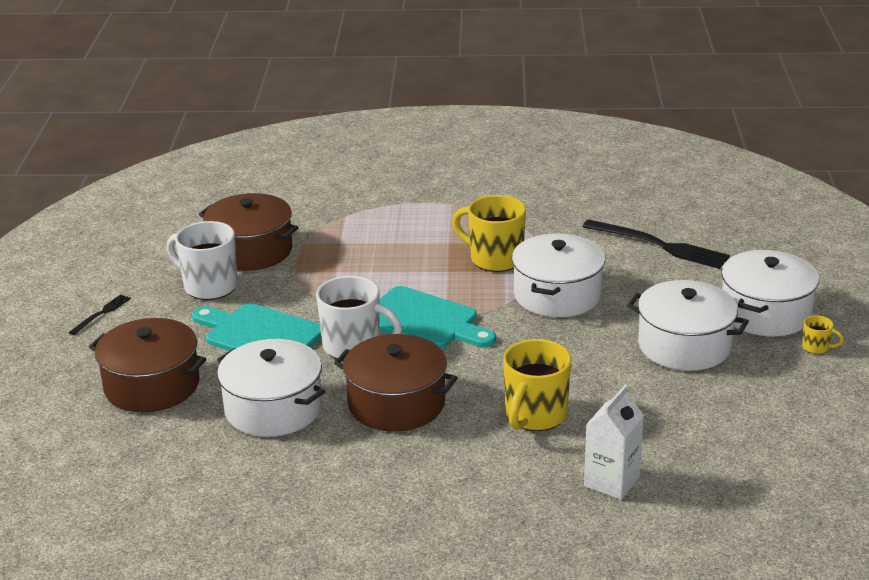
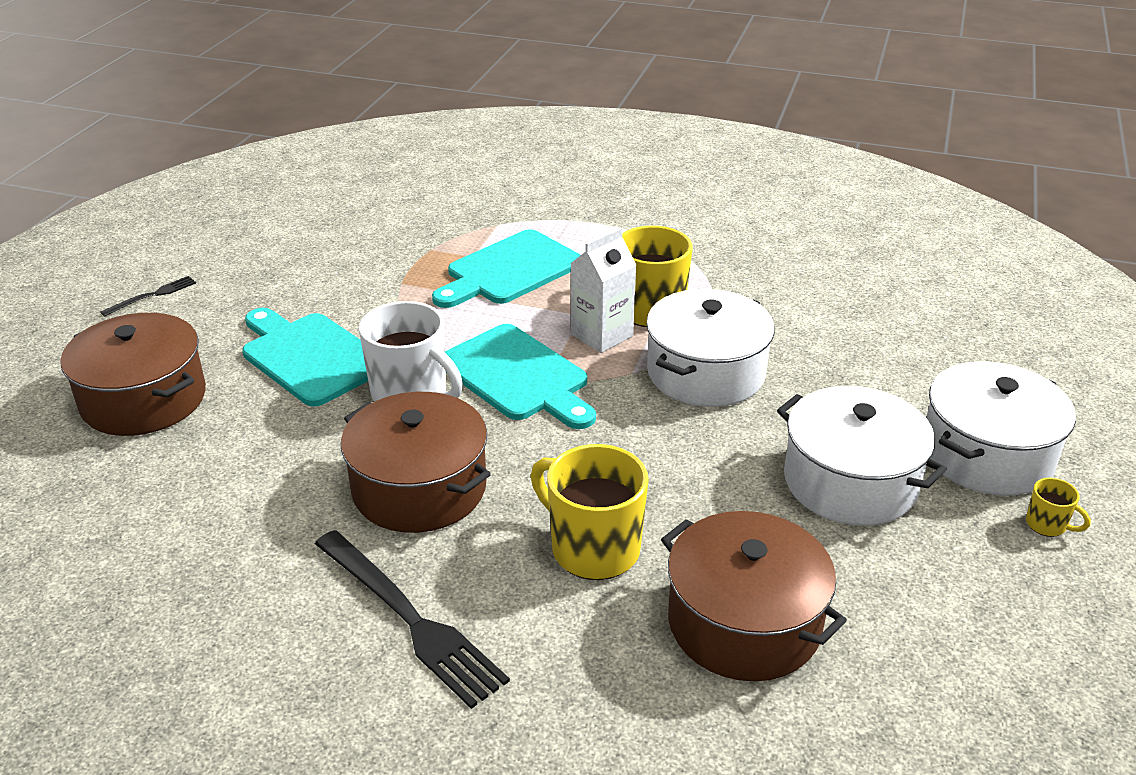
camera: 15 degrees right, 5 degrees up
(209, 286) = (291, 283): white mug -> none
(251, 251) = (365, 248): brown pot -> brown pot (744, 623)
(273, 408) = (263, 462): white pot -> none
(375, 248) = (510, 270): none -> turquoise cutting board
(535, 416) = (592, 548): yellow mug -> yellow mug turned 90 degrees clockwise
(611, 481) = (653, 686): white carton -> white carton (602, 335)
(659, 245) = (871, 328): black fork -> black fork (409, 619)

